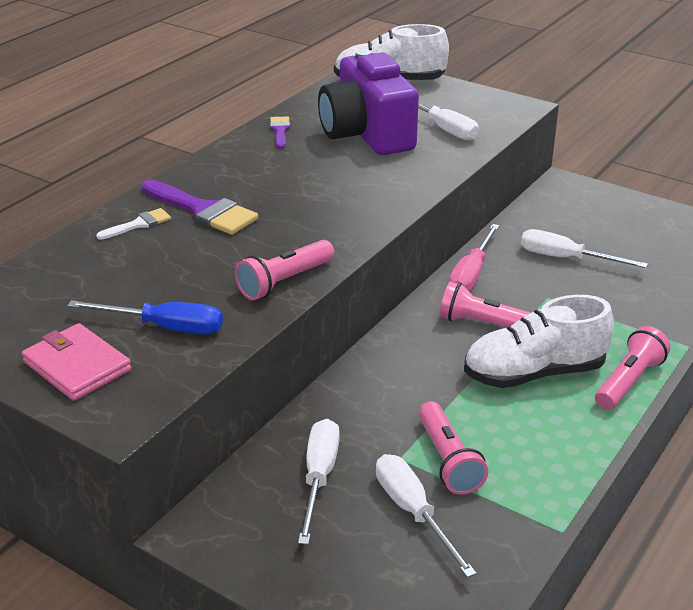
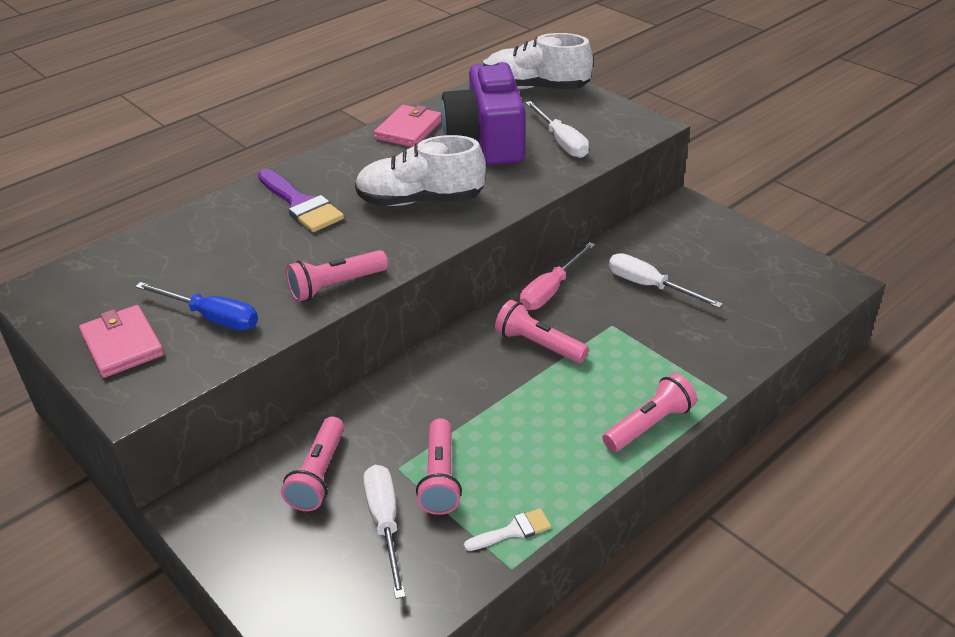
camera: 15 degrees right, 5 degrees up
(139, 224) = (239, 212): white brush -> white brush (513, 531)
(280, 131) = (409, 129): purple brush -> pink wallet
(319, 478) = (318, 475): white screwdriver -> pink flashlight
(534, 373) = (561, 402): white shoe -> white shoe (420, 200)

